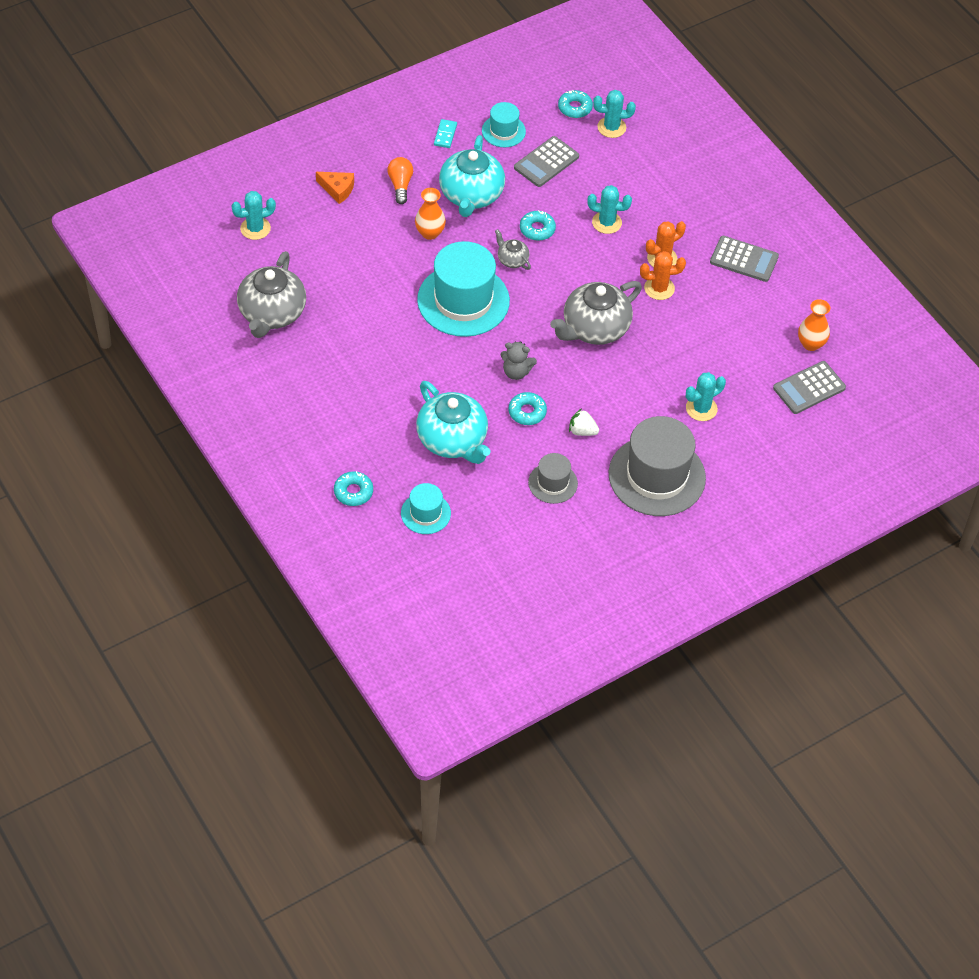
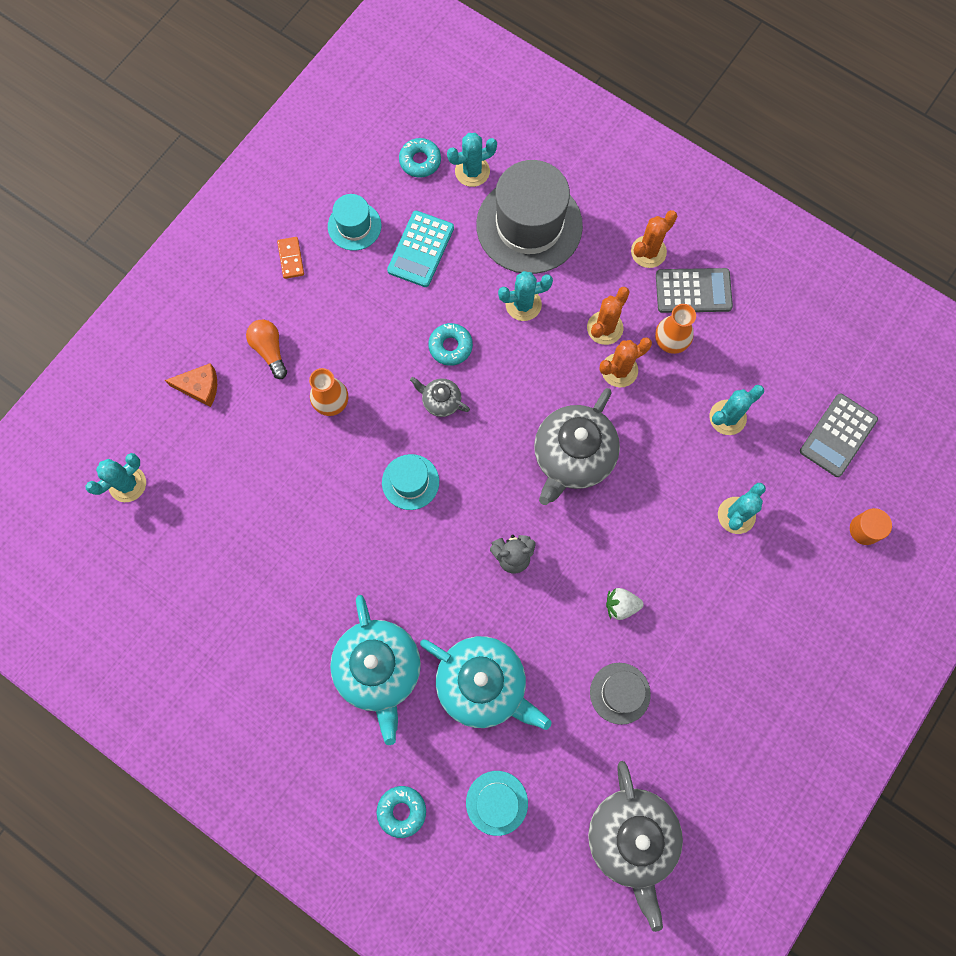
camera: 20 degrees left, 20 degrees up
(272, 313) = (198, 597): grey teapot -> grey teapot (631, 837)
(445, 135) = (291, 258): turquoise domino -> orange domino
(463, 300) = (410, 482): turquoise hat -> turquoise hat, size x0.51
(471, 195) = (356, 331): turquoise teapot -> turquoise teapot (379, 669)
(527, 412) = (549, 607): turquoise donut -> none
(546, 162) = (421, 249): grey calculator -> turquoise calculator
(657, 476) = (728, 630): grey hat -> grey hat (529, 225)
(722, 223) = (648, 252): none -> orange cactus
(727, 346) = (727, 417): none -> turquoise cactus
(797, 453) = (864, 529): none -> orange cylinder
(811, 344) = (813, 374): orange vase -> orange vase (670, 342)

